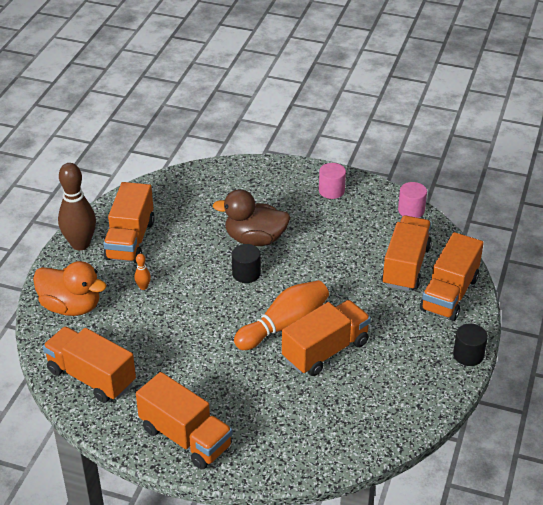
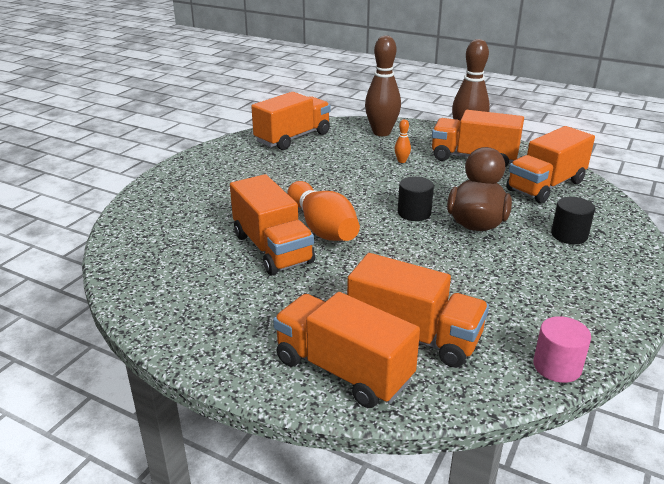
camera: 100 degrees right, 10 degrees down
(71, 306) = (381, 133): orange duck -> brown bowling pin
(185, 437) = (201, 169): orange truck -> orange truck (545, 186)
(331, 191) = (592, 291): pink cylinder -> none
(468, 355) = (210, 363): black cylinder -> black cylinder (569, 235)

